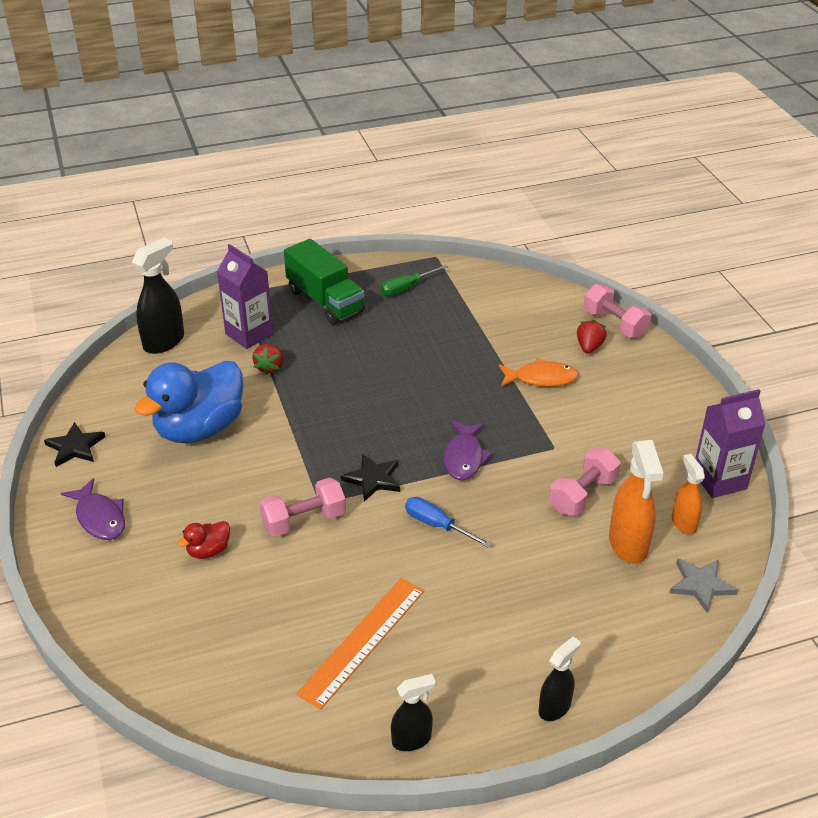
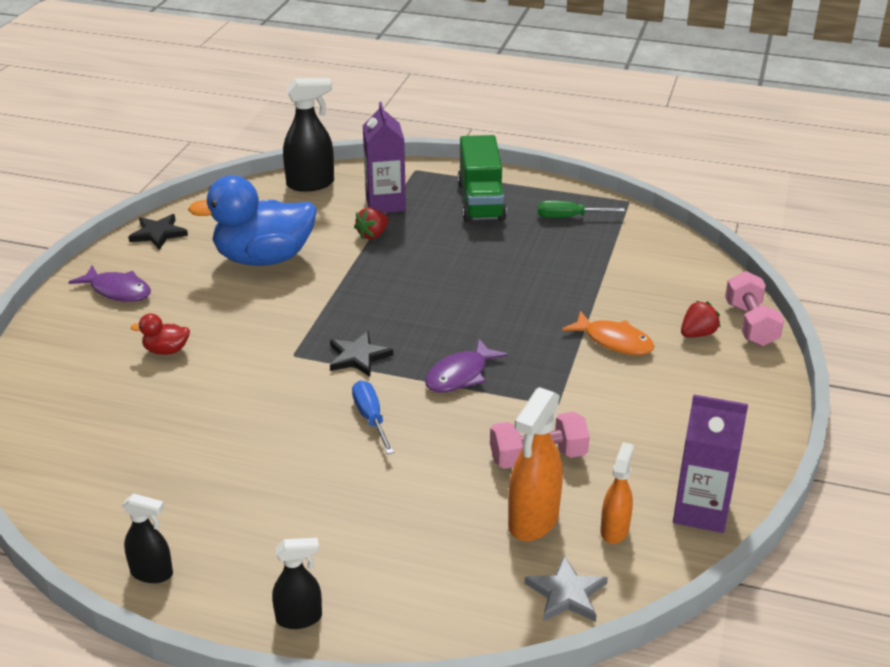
camera: 35 degrees right, 5 degrees down
(100, 518) = (118, 291): purple fish -> purple fish turned 60 degrees counterclockwise
(304, 520) = (264, 362): pink dumbbell -> none
(362, 640) = (203, 476): orange ruler -> none

